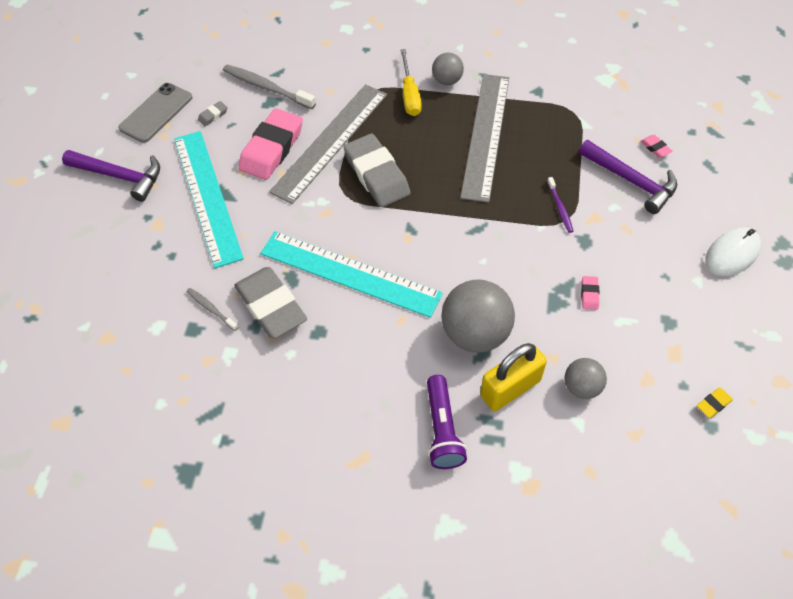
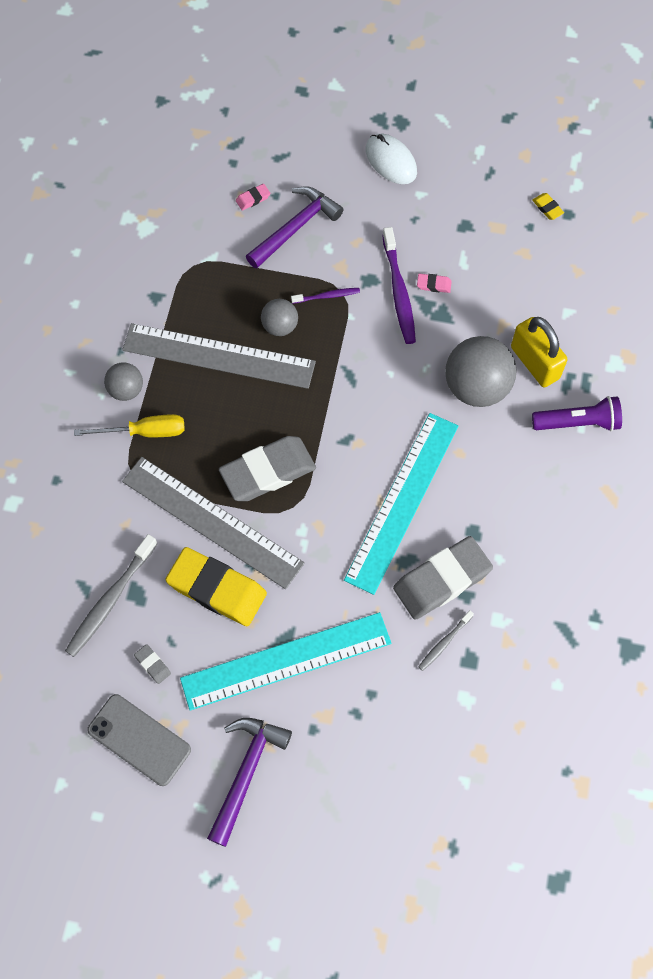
camera: 90 degrees left, 10 degrees up
(272, 149) = (217, 589): pink eraser -> yellow eraser
(576, 265) = (399, 291): none -> purple toothbrush
(581, 387) = (532, 305): grey ball -> grey ball (280, 326)

